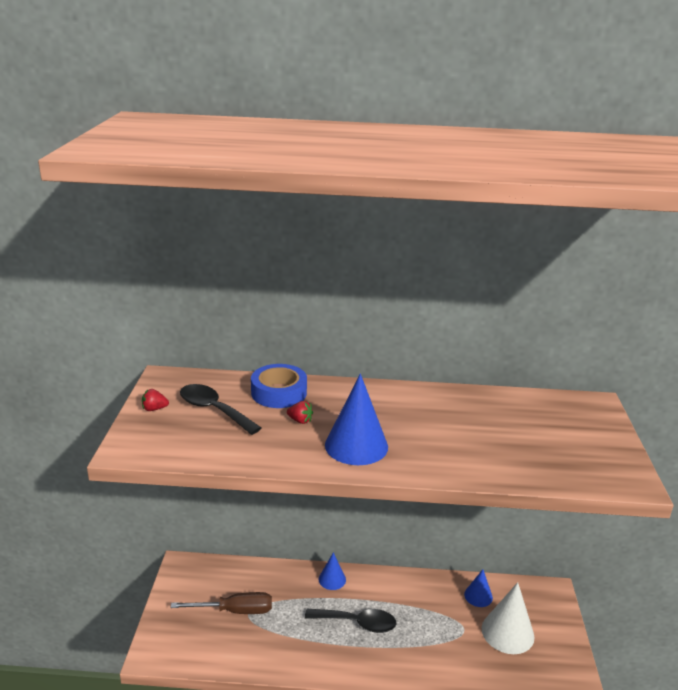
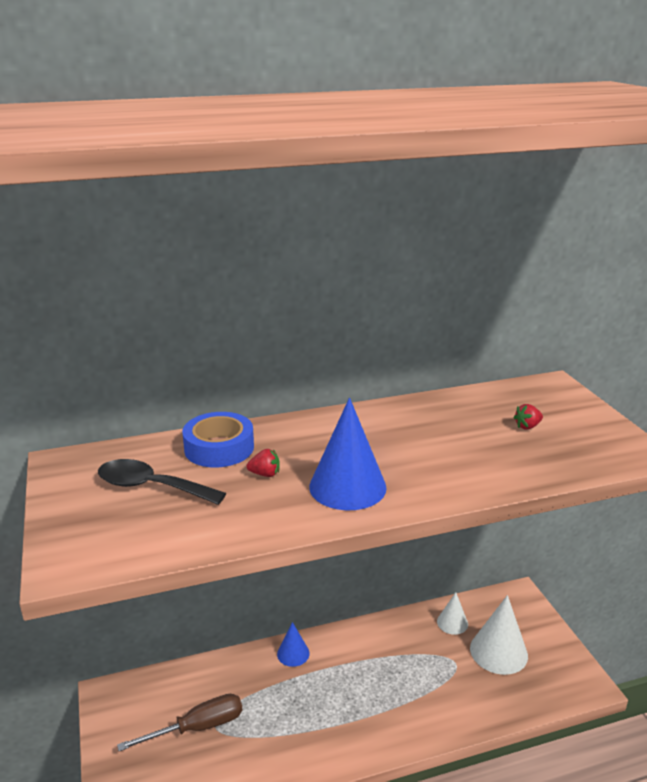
camera: 20 degrees left, 0 degrees up
(154, 409) = (72, 504): red strawberry -> red strawberry (527, 426)
(357, 623) = (343, 694): black spoon -> none
(478, 596) = (452, 622): blue cone -> white cone

